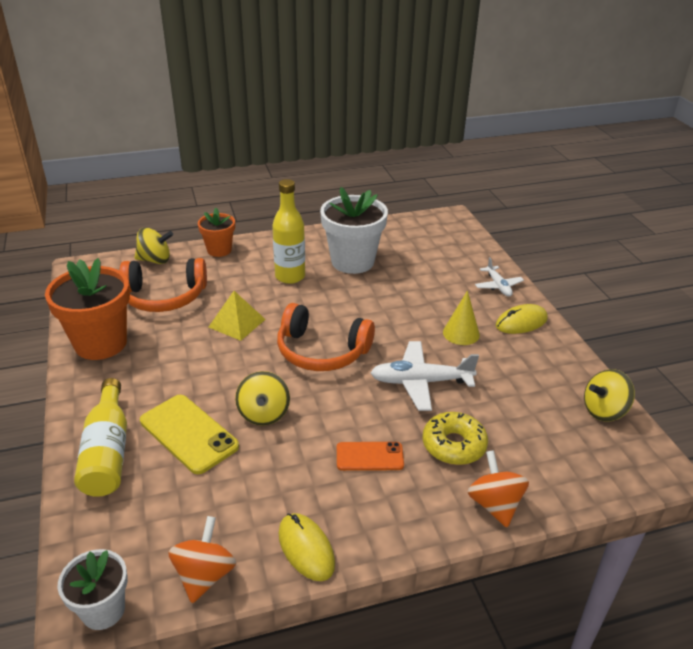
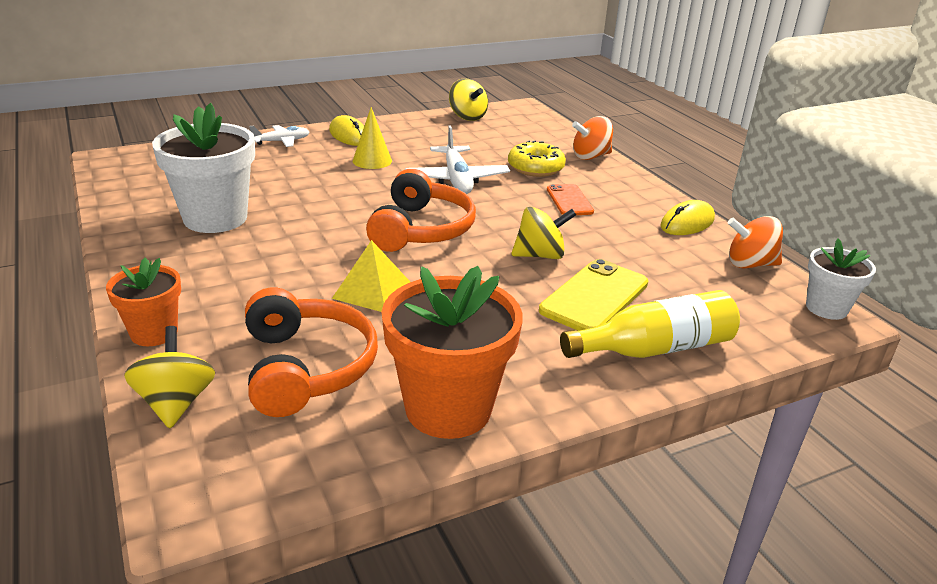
camera: 100 degrees left, 5 degrees down
(290, 276) = (251, 260): yellow bottle -> none

